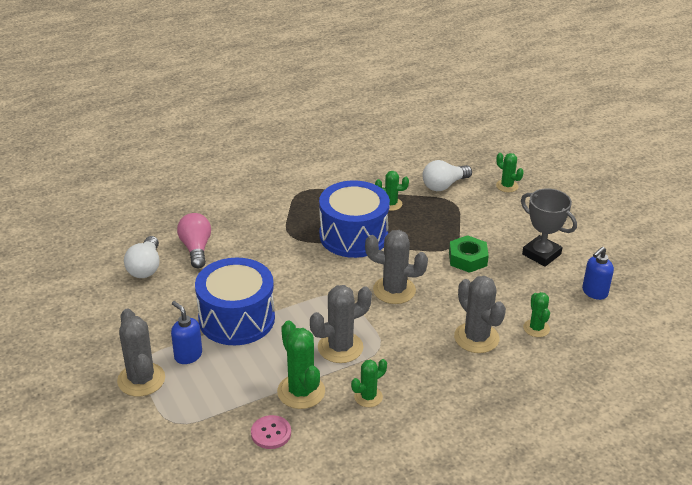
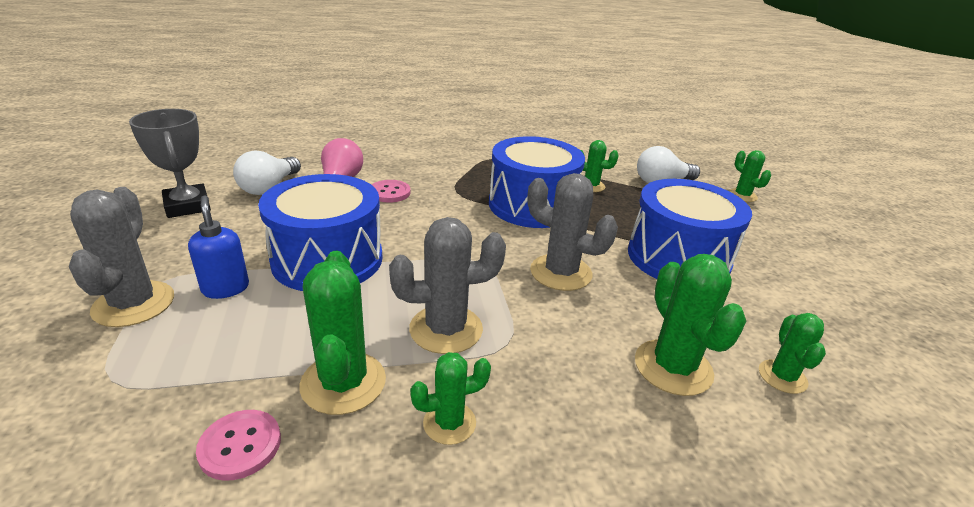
camera: 15 degrees right, 5 degrees down
(241, 249) = (390, 192): none -> pink button
(467, 259) = (678, 258): green nut -> blue drum
(476, 338) = (673, 367): grey cactus -> green cactus
(541, 254) = (790, 274): grey trophy -> grey trophy (187, 206)
(594, 292) = (884, 343): blue soap dispenser -> none

